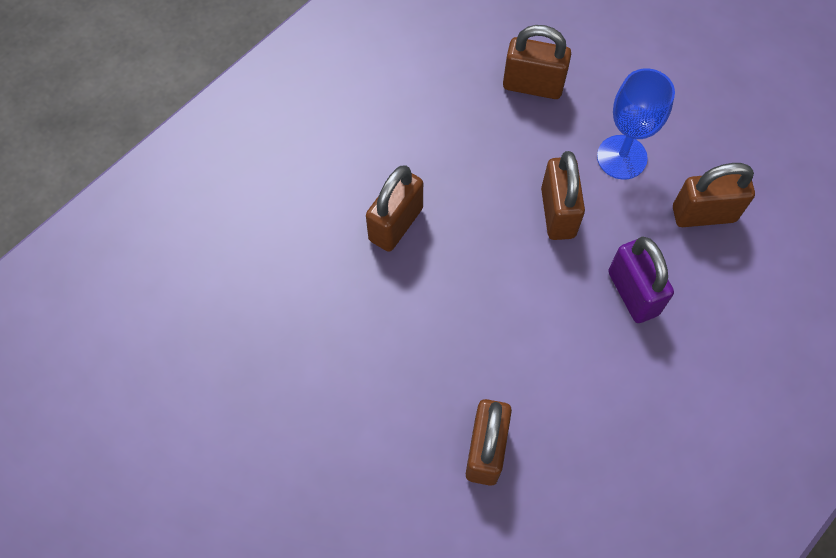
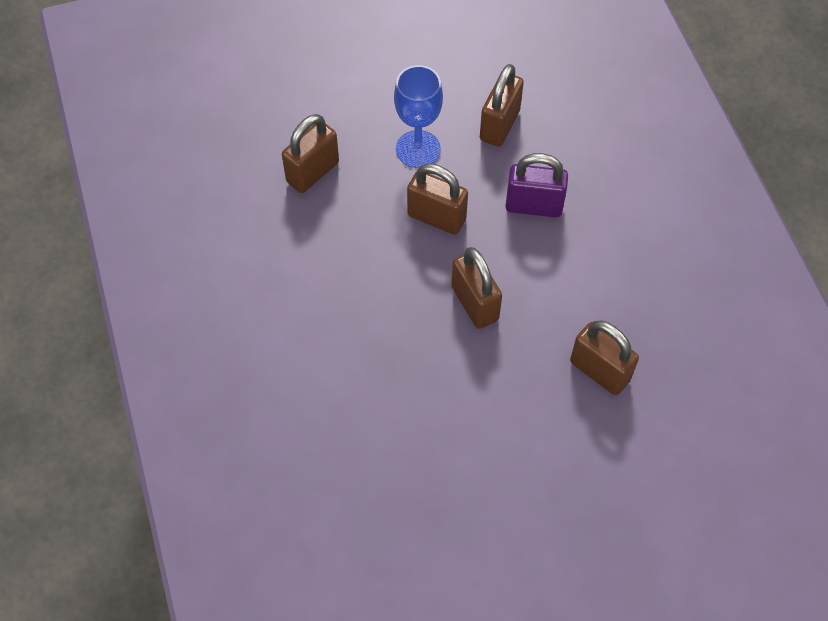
camera: 60 degrees left, 5 degrees down
(396, 224) = (371, 335): brown padlock -> brown padlock (475, 303)

